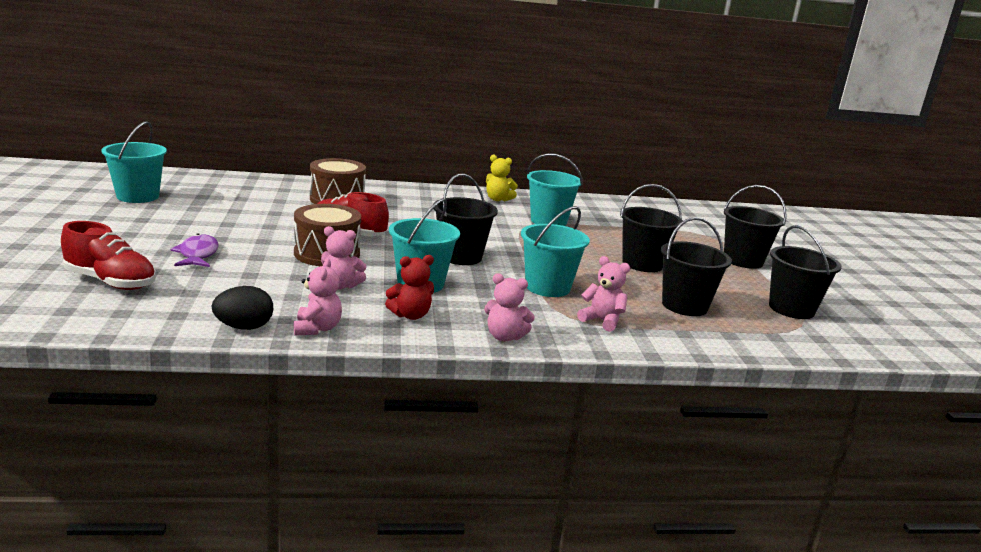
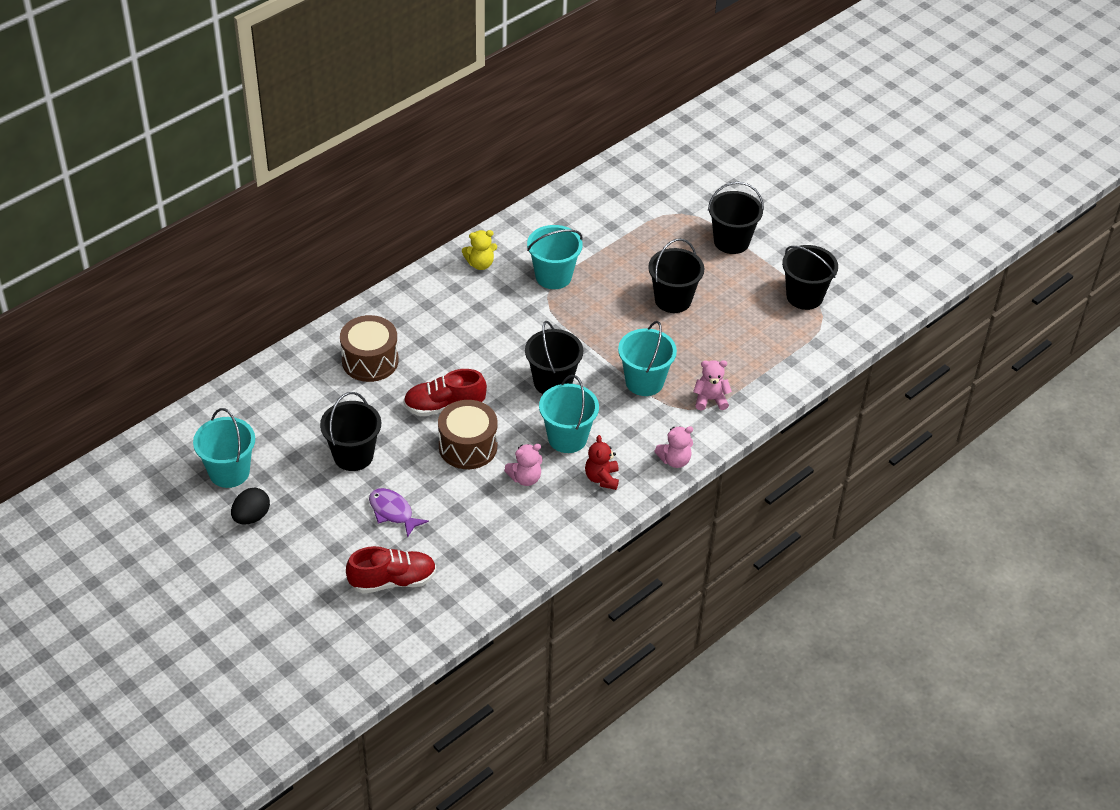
camera: 35 degrees left, 25 degrees up
(244, 327) = (530, 561): black egg -> black egg (251, 517)
(317, 328) = (569, 532): pink teddy bear -> none
(410, 315) = (602, 478): red teddy bear -> red teddy bear turned 150 degrees clockwise
(684, 306) = (741, 342): black bucket -> black bucket (353, 455)

